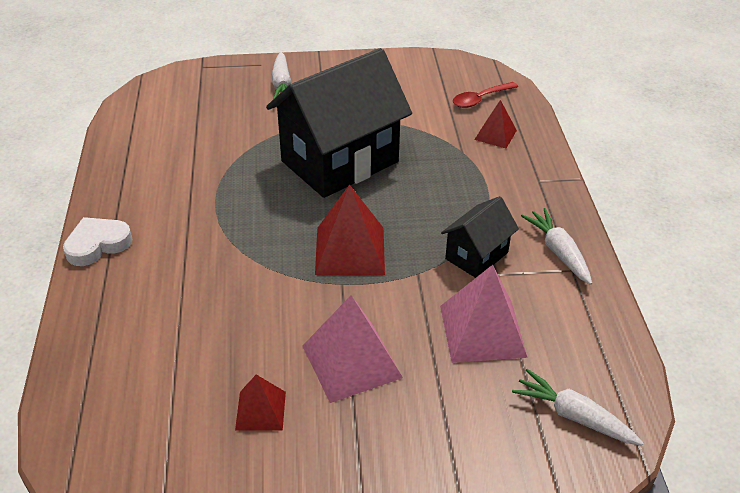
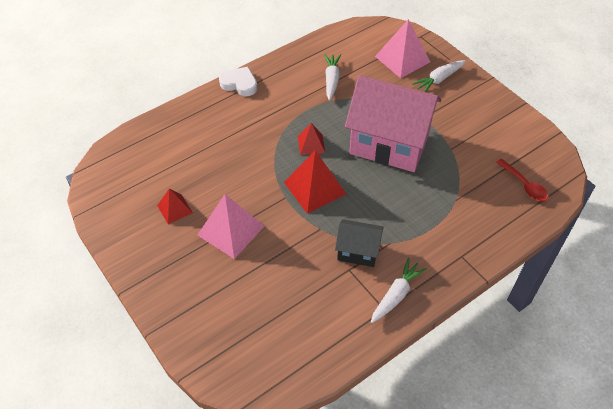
camera: 60 degrees right, 10 degrees up
(340, 161) = (389, 144): black house -> pink house
(480, 99) = (524, 185): red spoon -> red spoon turned 150 degrees counterclockwise
(482, 331) = (295, 281): pink pyramid -> pink pyramid (402, 59)
(495, 135) = (491, 211): red pyramid -> red pyramid (311, 144)
(573, 416) = (258, 355): white carrot -> white carrot (331, 80)

